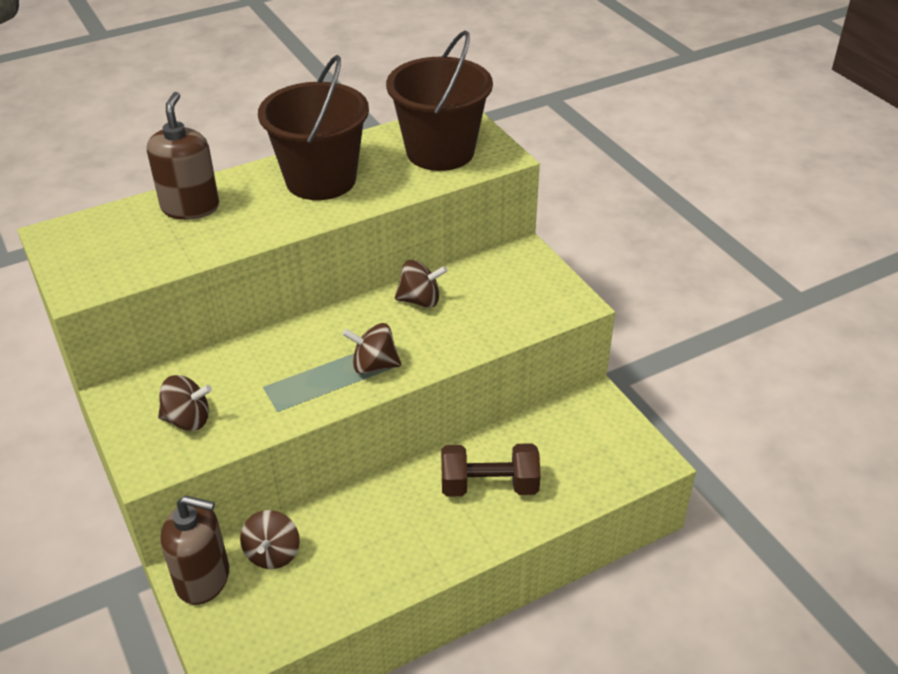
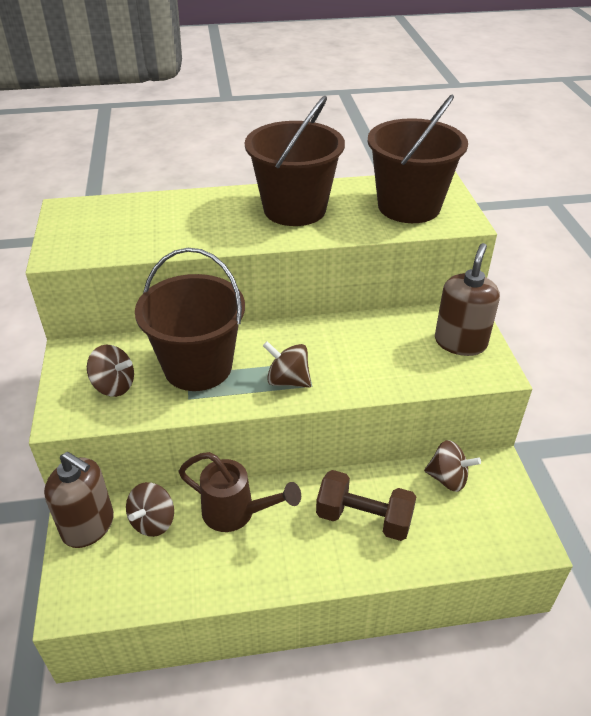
camera: 20 degrees right, 0 degrees up
(190, 207) = (178, 209): brown soap dispenser -> brown soap dispenser (460, 342)
(271, 376) = (198, 367): none -> brown bucket
(358, 519) = (237, 513): none -> brown watering can
(420, 300) = (353, 334): brown spinning top -> brown spinning top (448, 478)

